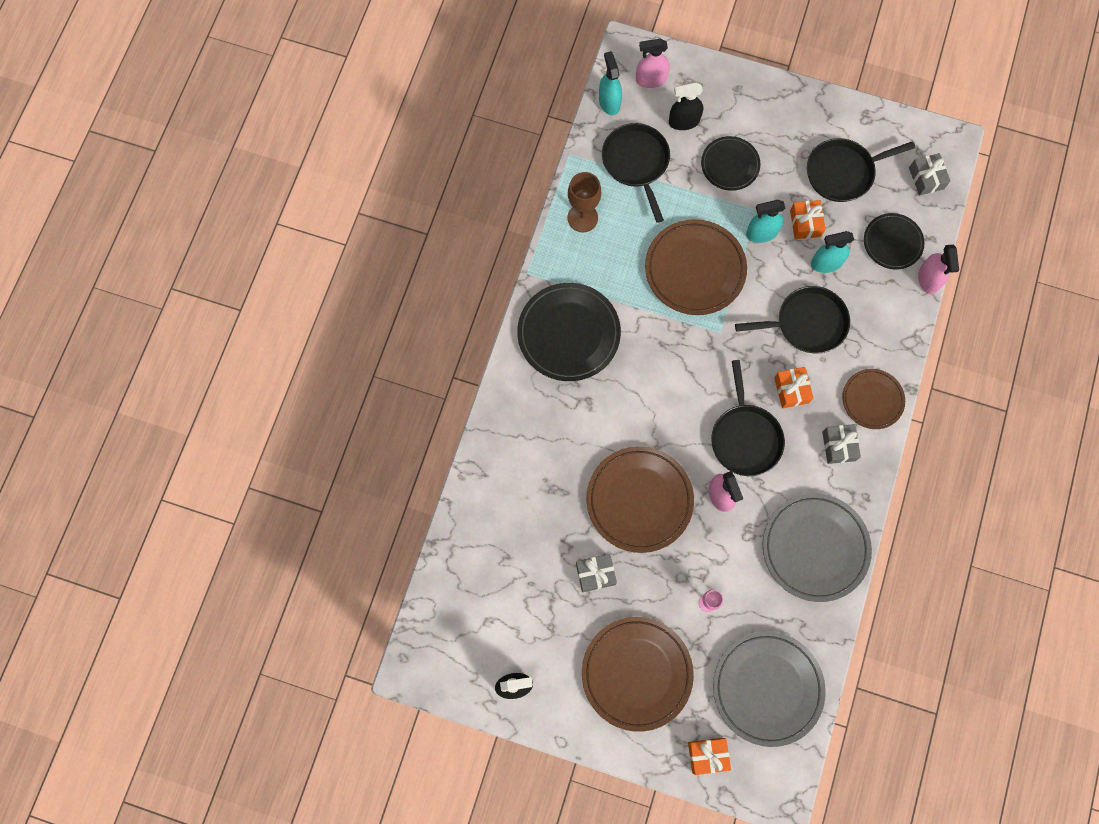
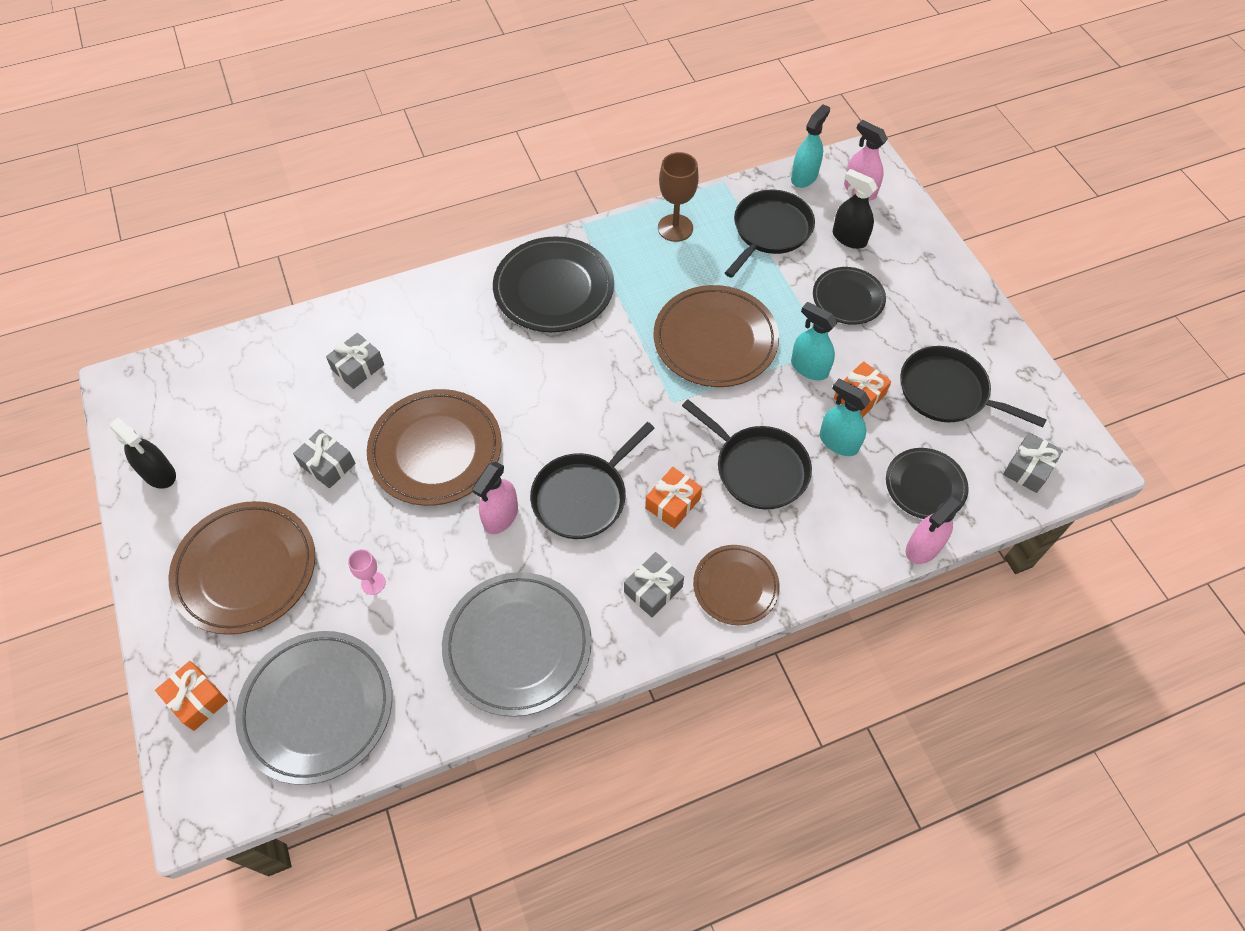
camera: 50 degrees right, 15 degrees down
(530, 504) = (358, 367): none -> grey gift

